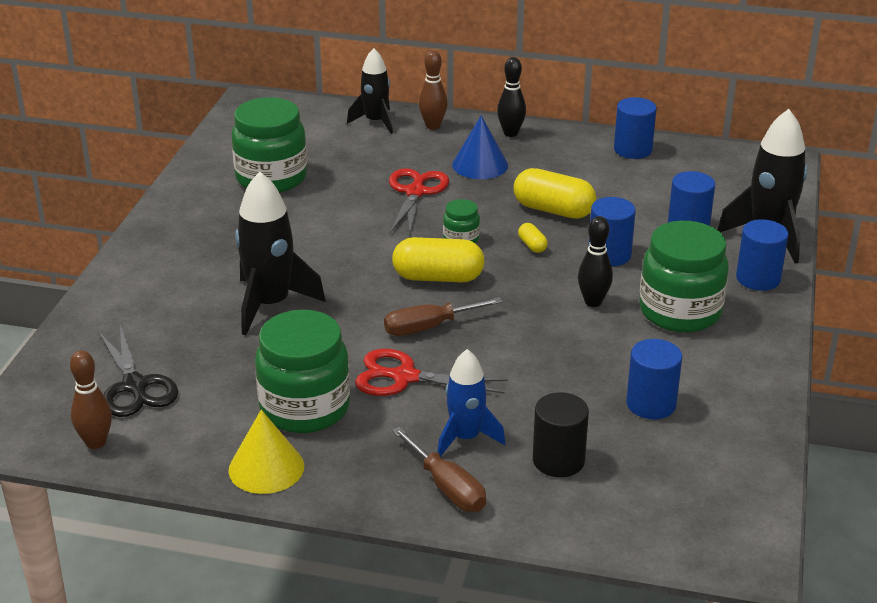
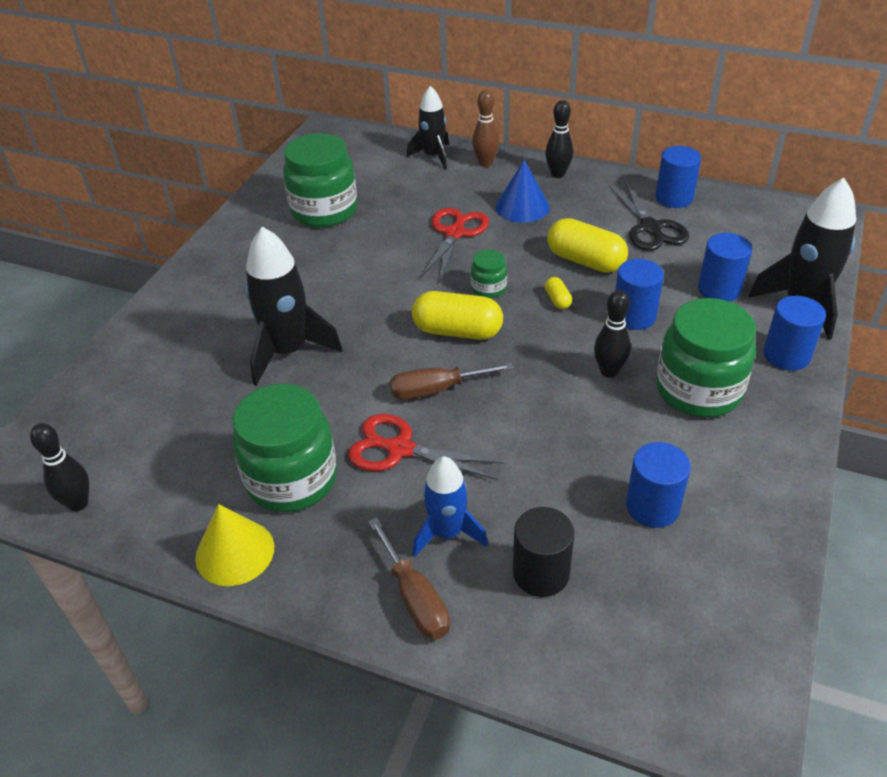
camera: 10 degrees right, 10 degrees up
(96, 442) = (78, 503): brown bowling pin -> black bowling pin
(134, 386) = (135, 437): black scissors -> black scissors (650, 228)

